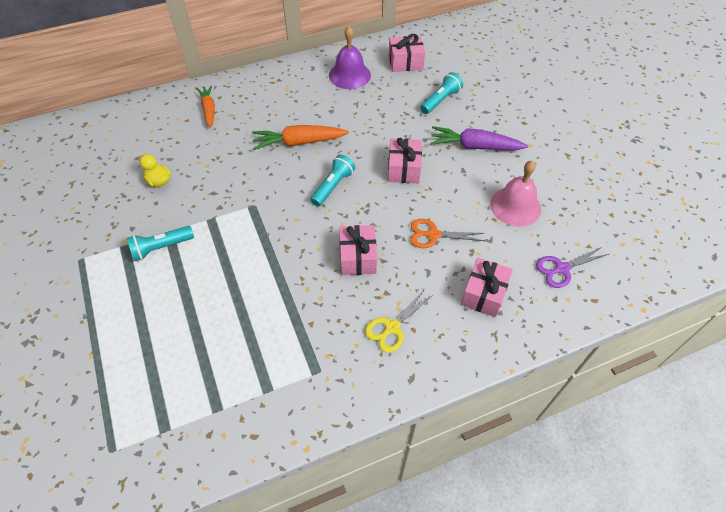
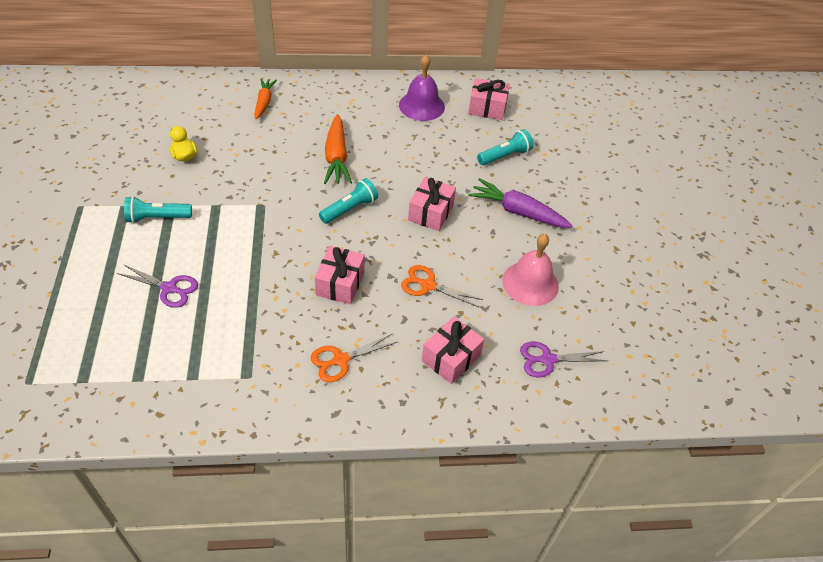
camera: 15 degrees right, 5 degrees down
(205, 312) = (169, 288): none -> purple scissors
(298, 142) = (336, 157): orange carrot -> orange carrot turned 105 degrees counterclockwise
(392, 327) = (341, 360): yellow scissors -> orange scissors

